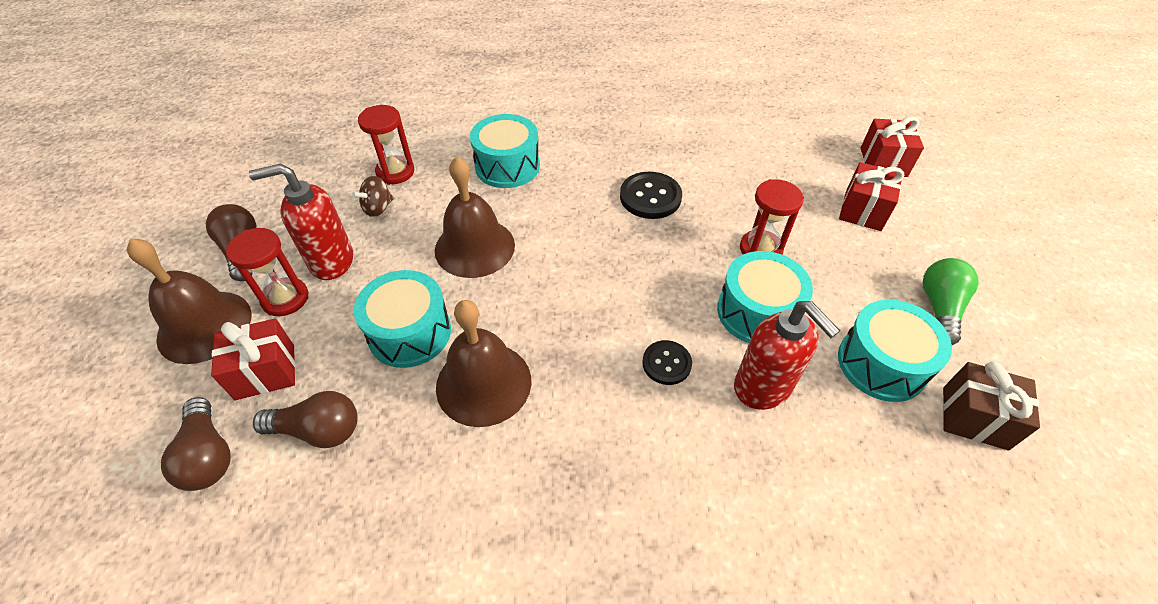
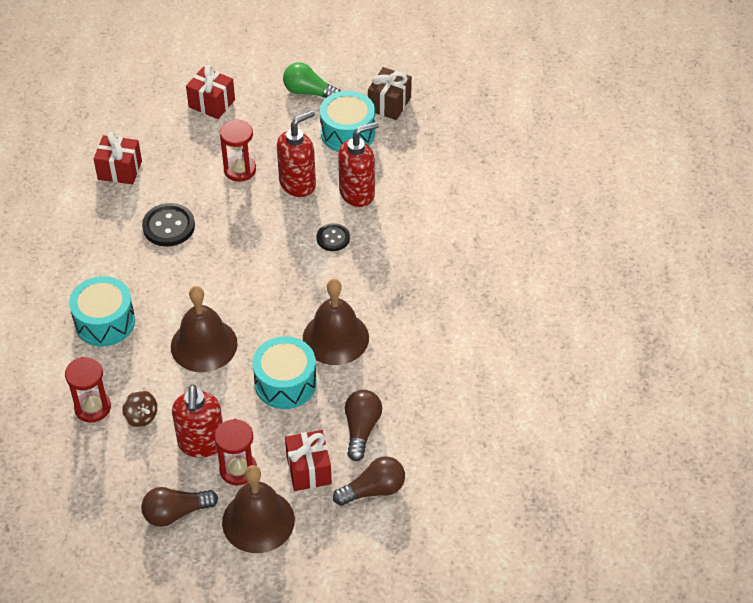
camera: 85 degrees left, 0 degrees up
(757, 312) = (298, 184): turquoise drum -> red soap dispenser
(883, 162) = (160, 76): red gift -> red gift (120, 170)

